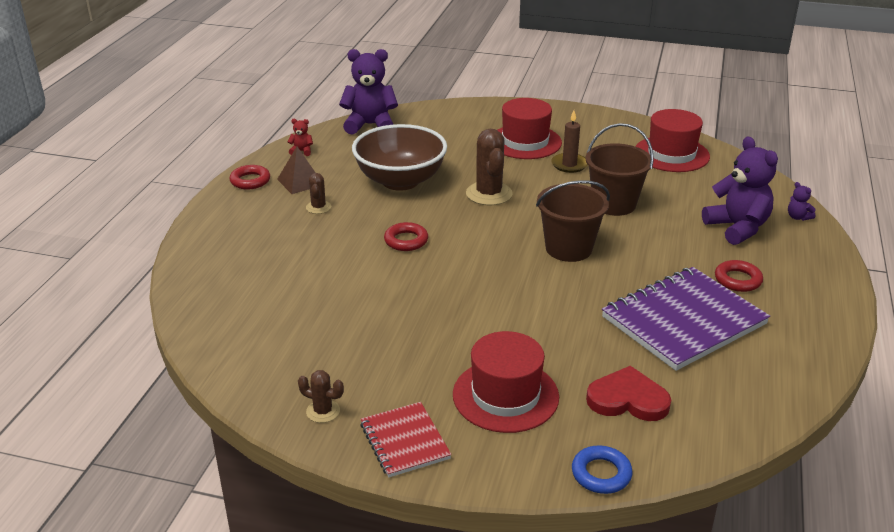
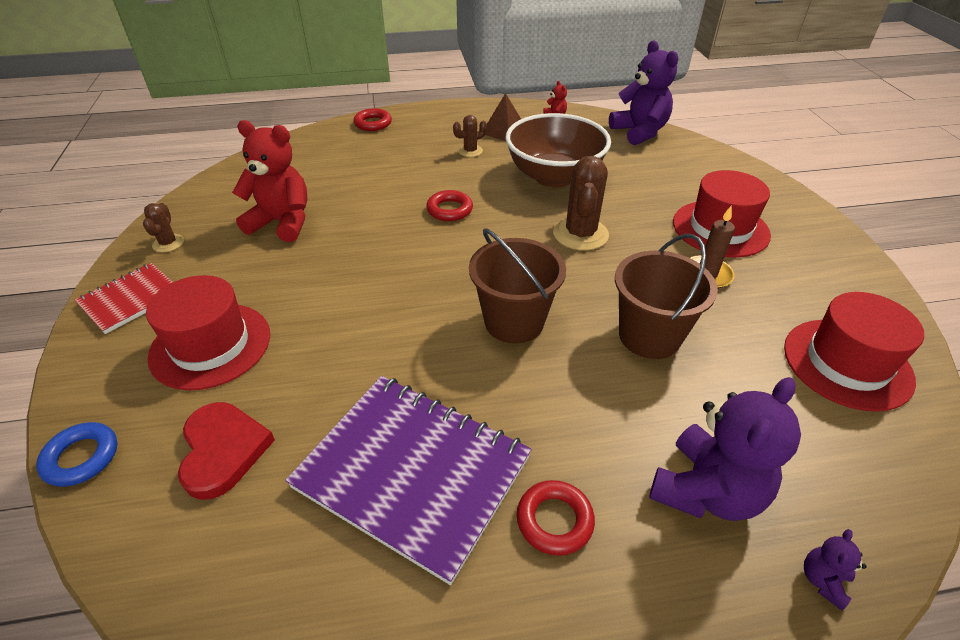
camera: 65 degrees right, 10 degrees up
(250, 181) = (485, 111): red ring -> red ring (373, 123)
(347, 334) = (282, 222): none -> red teddy bear
(489, 194) = (580, 234): brown cactus -> brown cactus turned 45 degrees counterclockwise

